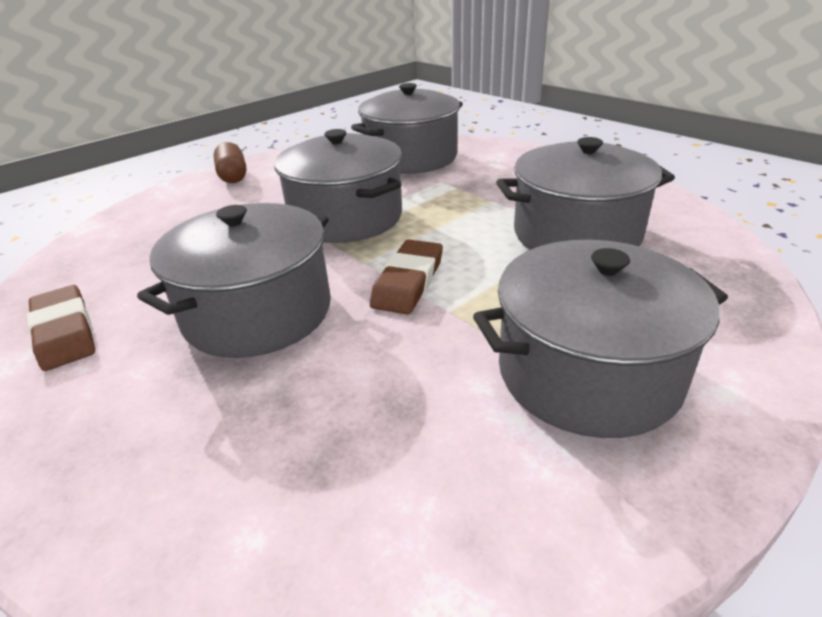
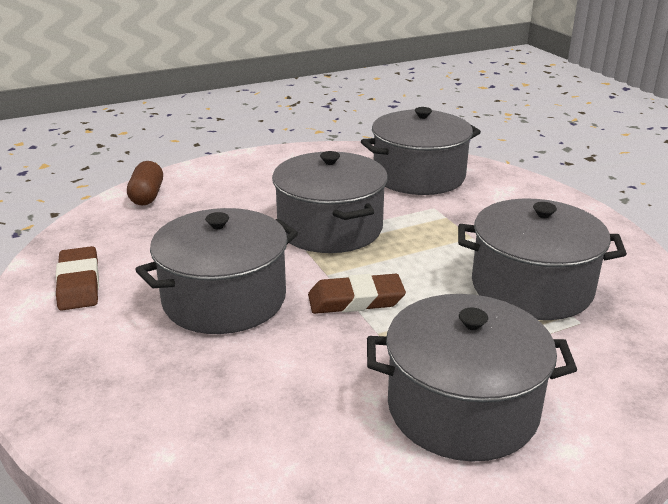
camera: 15 degrees right, 5 degrees down
(233, 176) = (247, 165): brown capsule -> brown capsule (147, 196)
(408, 282) = (356, 300): brown eraser -> brown eraser turned 45 degrees clockwise

